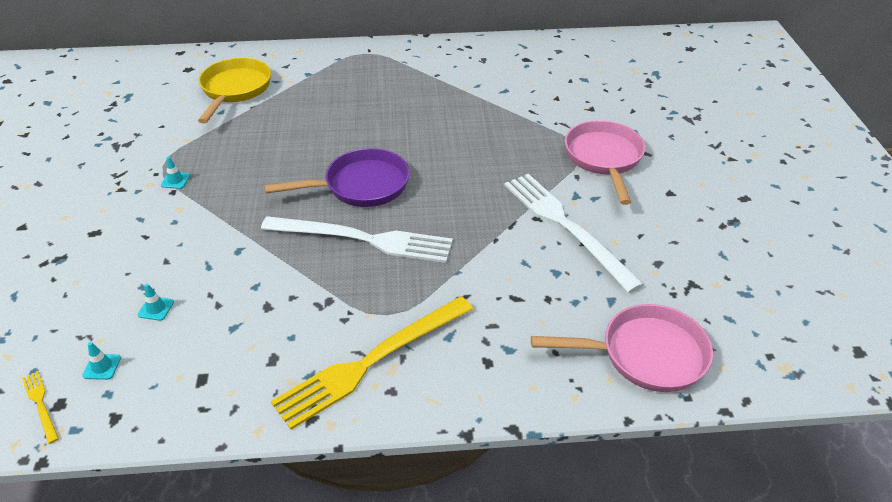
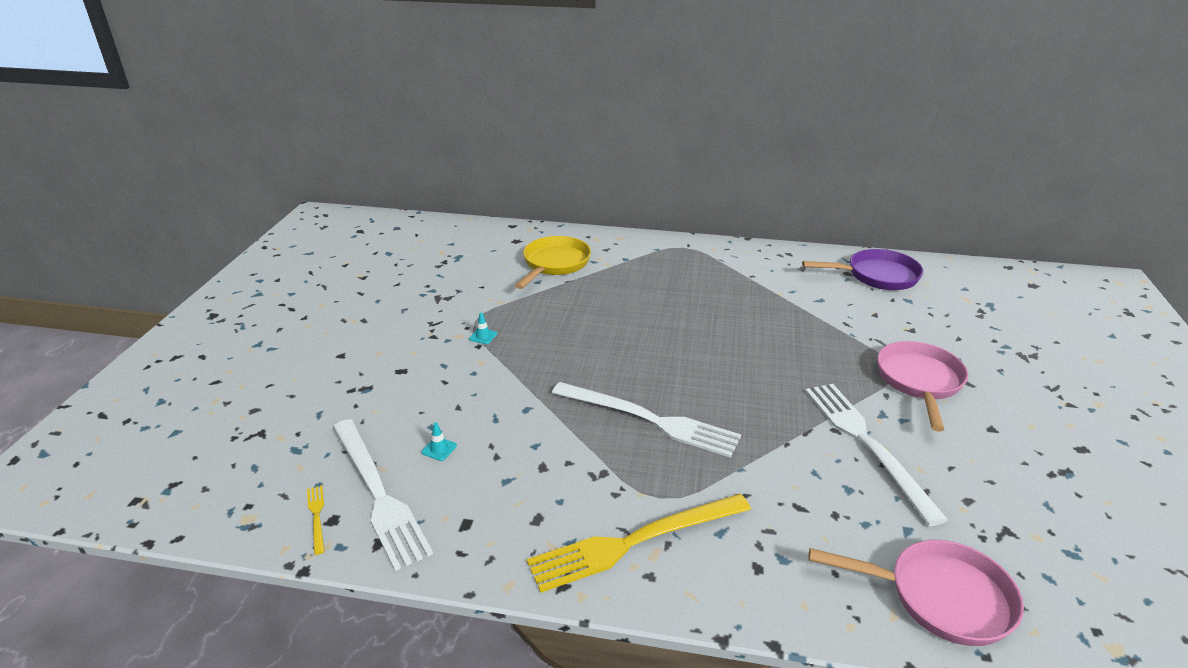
camera: 15 degrees right, 10 degrees down
(102, 367) = (378, 493): turquoise traffic cone -> white fork
(361, 186) = (657, 368): purple pan -> purple pan (877, 276)

